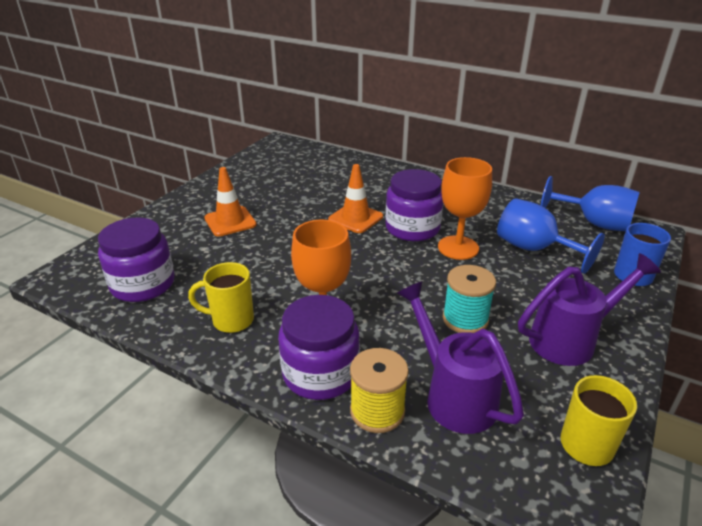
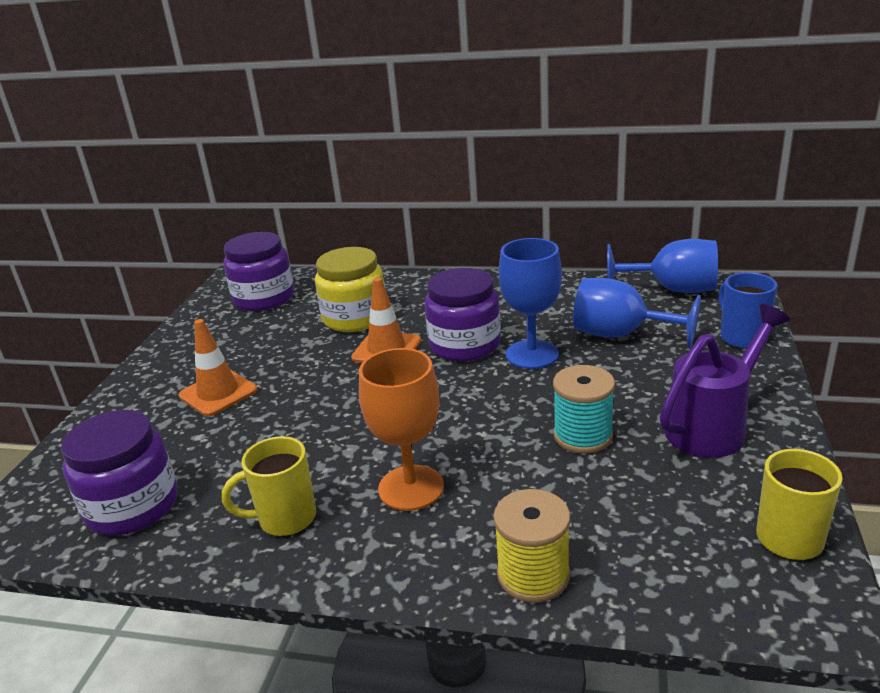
camera: 15 degrees left, 5 degrees down
(320, 373) = (438, 551): purple jar -> purple jar (264, 298)
(345, 190) = (355, 318): none -> yellow jar
(453, 394) = (613, 527): purple watering can -> none
(458, 248) = (532, 354): orange goblet -> blue goblet

